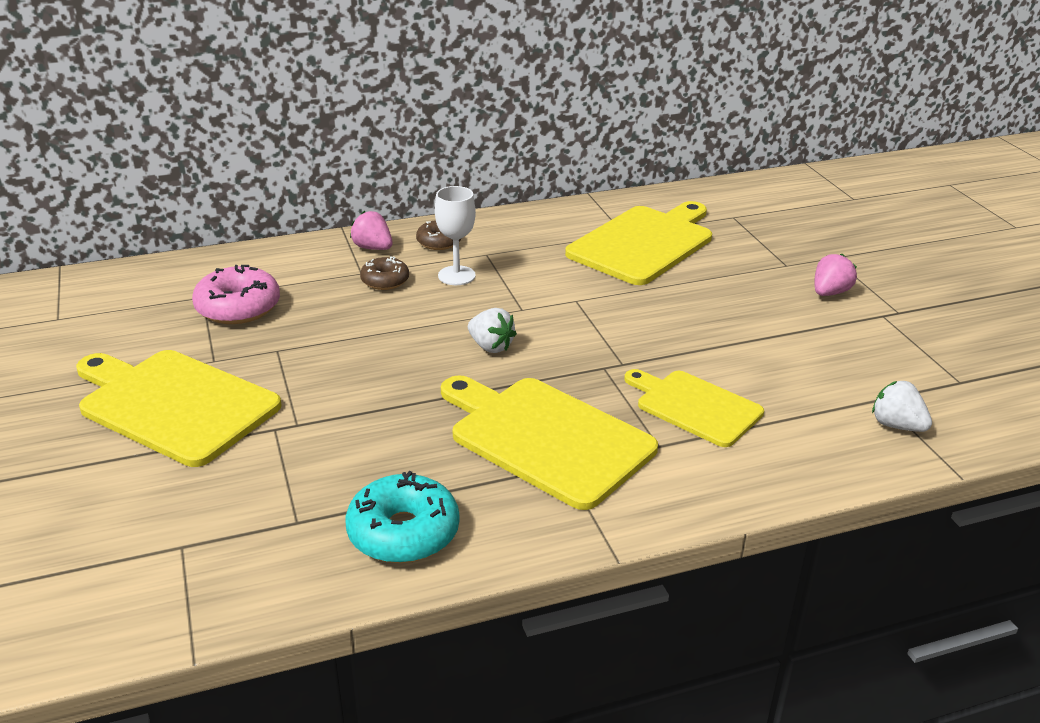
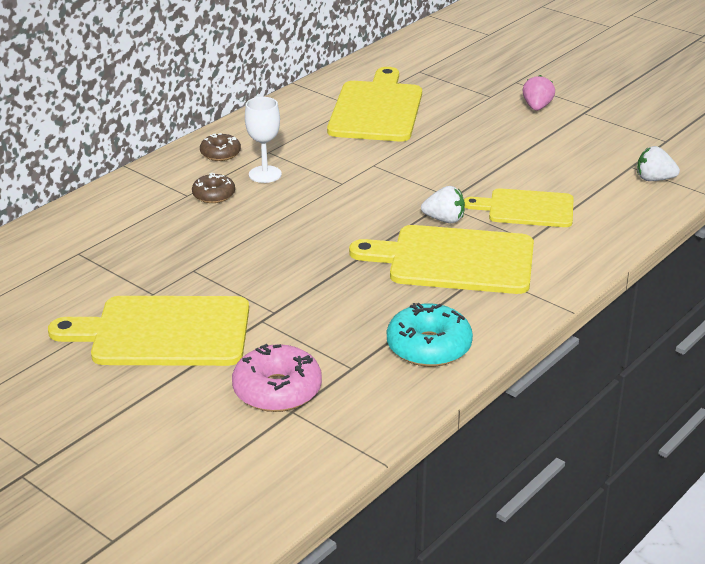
camera: 30 degrees left, 0 degrees up
(238, 307) = (120, 251): pink donut -> pink donut (277, 390)
(373, 248) = (172, 174): pink strawberry -> none
(491, 346) = (350, 215): white strawberry -> white strawberry (444, 220)

